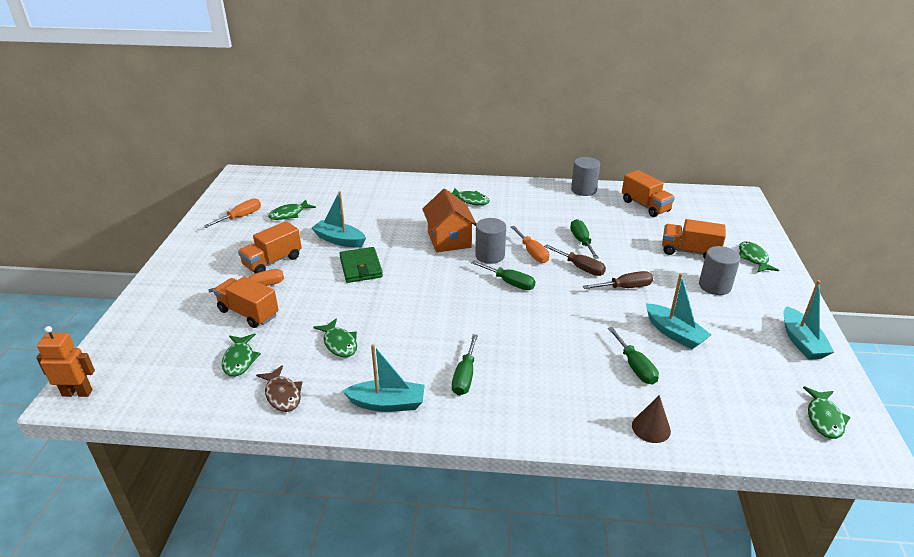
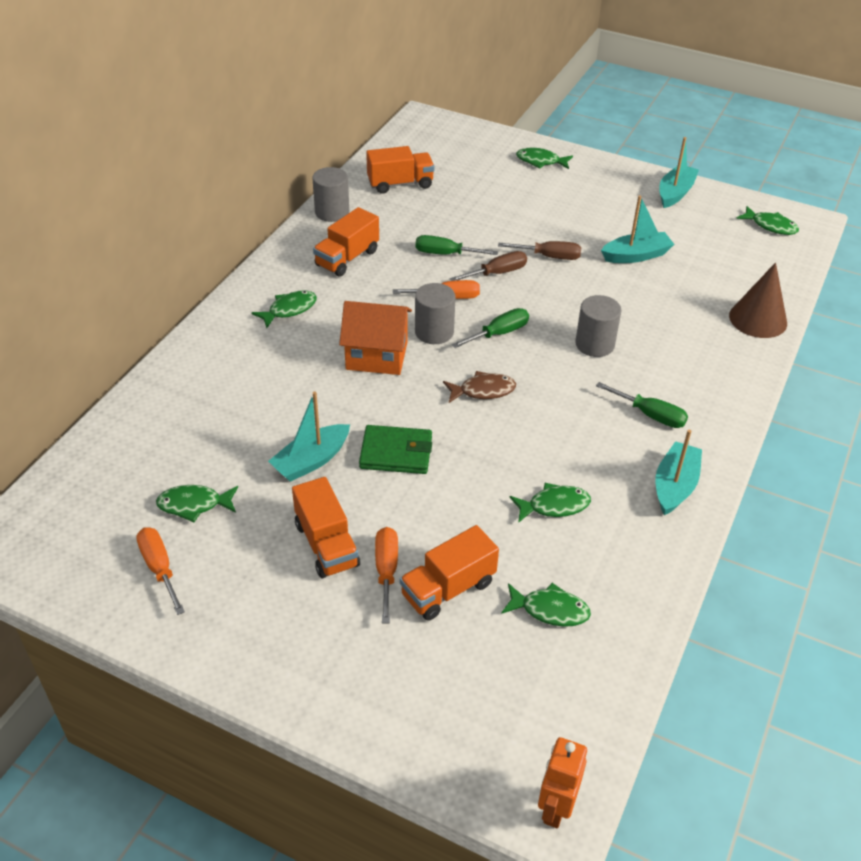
camera: 70 degrees left, 10 degrees up
(282, 394) = (632, 575): brown fish -> brown fish (483, 391)
(289, 214) = (194, 505): green fish -> green fish turned 105 degrees clockwise
(625, 287) = (549, 257): brown screwdriver -> brown screwdriver turned 90 degrees clockwise
(635, 367) = (675, 297): green screwdriver -> none
(651, 428) = (758, 319): brown cone -> brown cone, size x1.59
(689, 251) = (507, 192): orange truck -> orange truck (347, 258)
(714, 286) = (574, 202): grey cylinder -> grey cylinder (594, 344)
(801, 341) = (675, 193): turquoise boat -> turquoise boat turned 75 degrees counterclockwise

